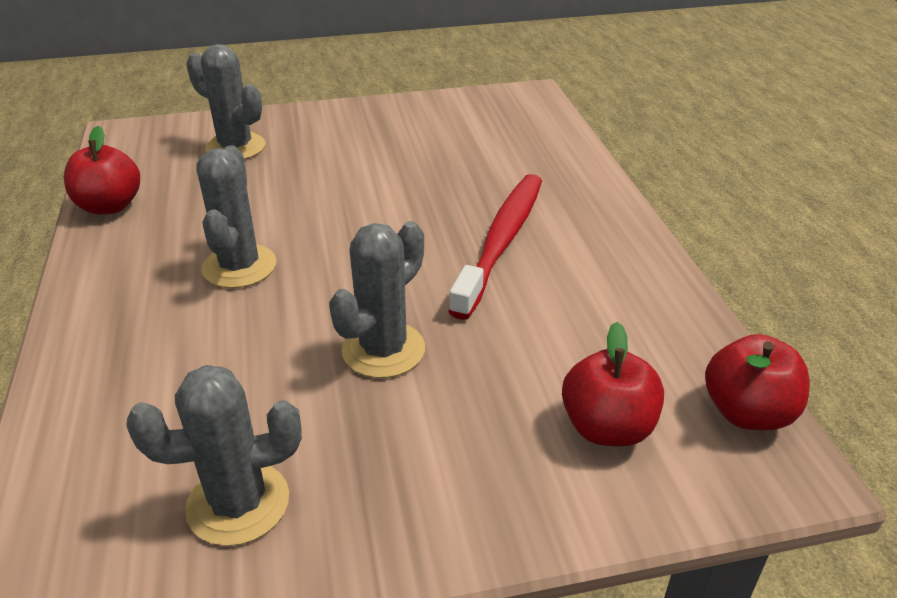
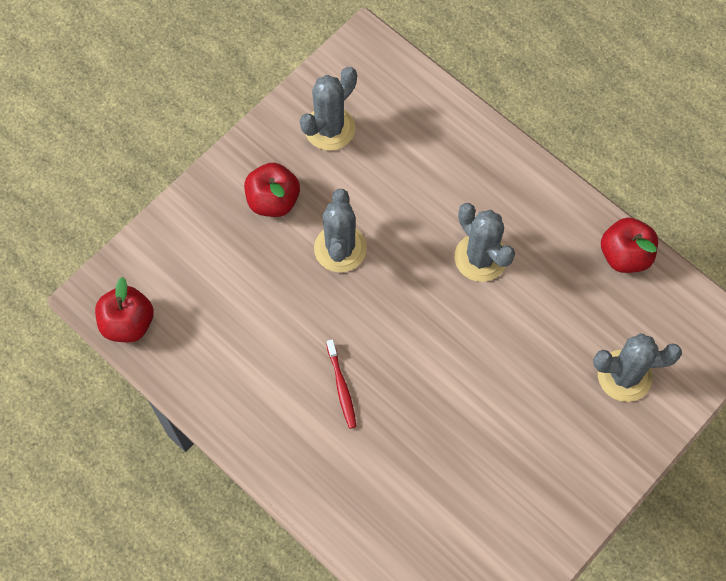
camera: 145 degrees right, 30 degrees up
(501, 241) = (341, 387): red toothbrush -> red toothbrush, size x0.48
(607, 428) = (194, 269): red apple -> red apple (273, 200)

